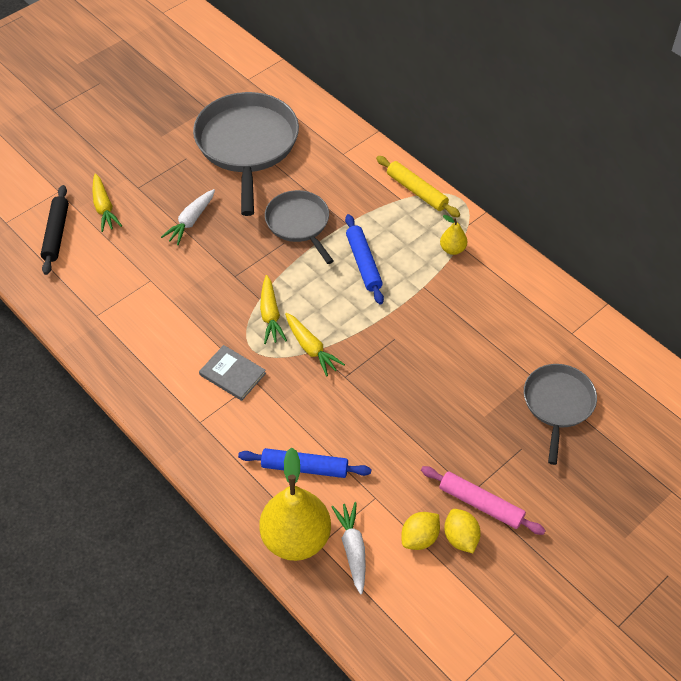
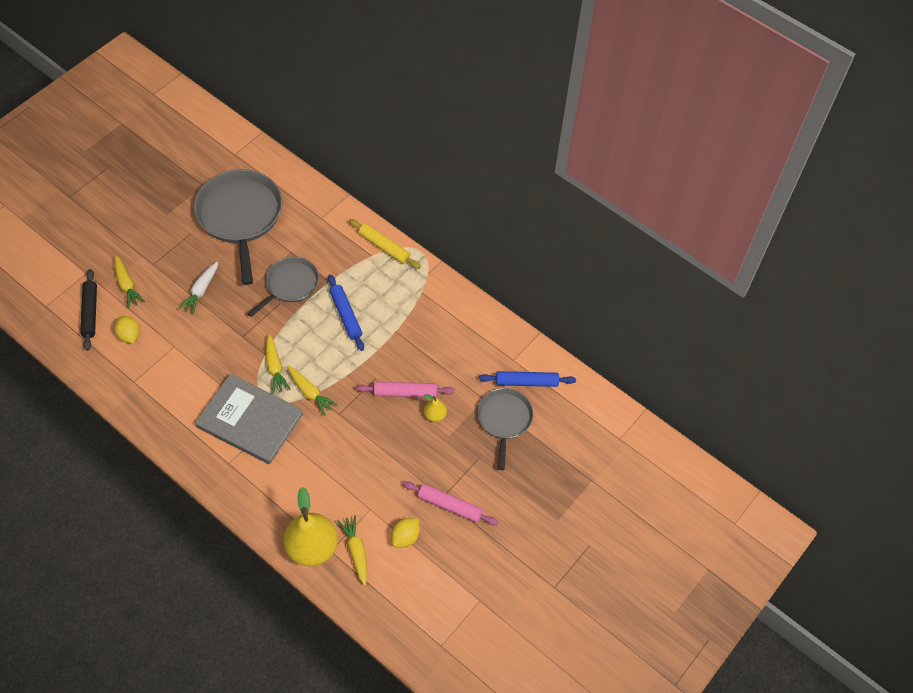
camera: 10 degrees left, 5 degrees up
(232, 374) = (250, 420): grey book -> grey book, size x2.02
(299, 223) = (290, 285): grey pan -> grey pan turned 75 degrees clockwise
(304, 467) = (314, 491): blue rolling pin -> blue rolling pin (526, 382)
(353, 549) = (356, 551): white carrot -> yellow carrot
(431, 359) = (405, 392): none -> pink rolling pin
(452, 249) = (416, 296): yellow pear -> yellow pear (435, 415)
(460, 538) = (436, 533): yellow lemon -> yellow lemon (129, 335)

